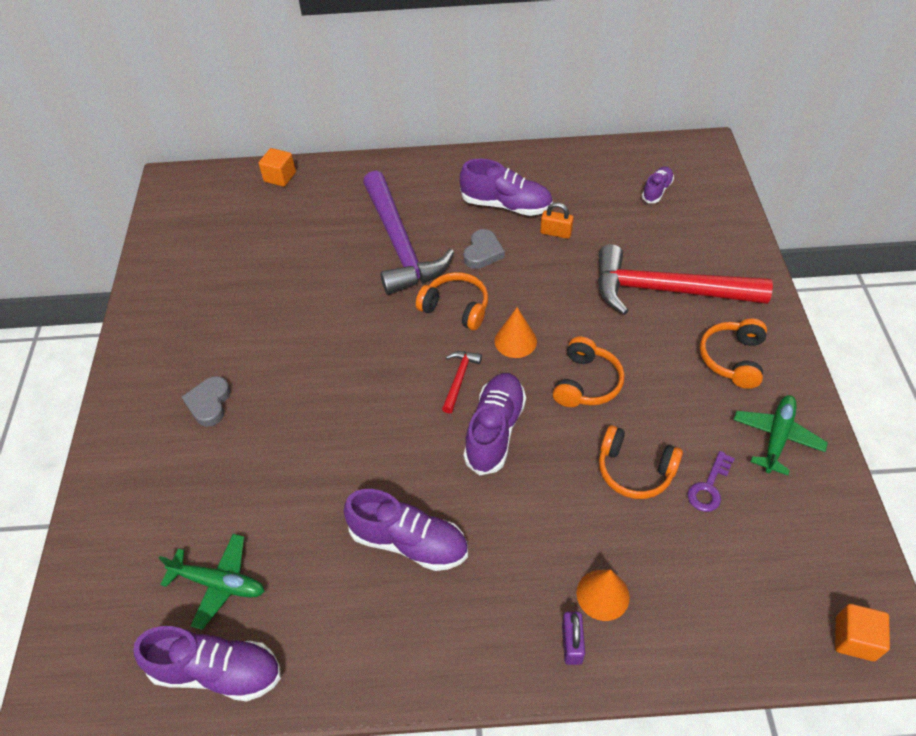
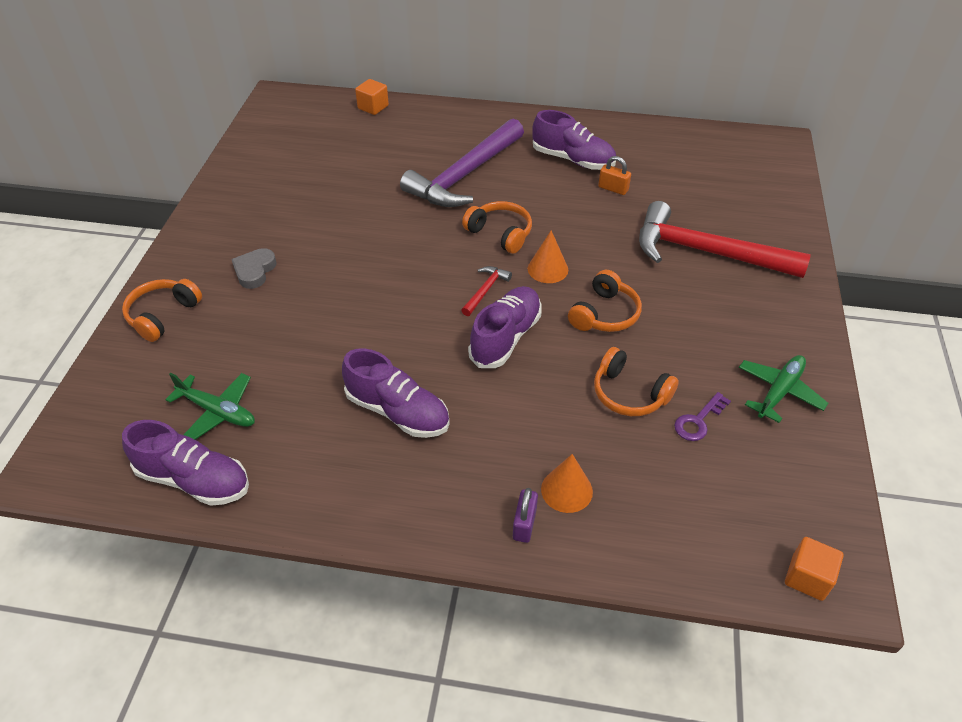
camera: 10 degrees right, 5 degrees down
(400, 244) = (465, 175): purple hammer -> purple hammer turned 45 degrees clockwise
(483, 252) = (539, 194): grey heart -> none
(656, 191) = (721, 170): purple shoe -> none
(732, 359) = (754, 319): orange headphones -> orange headphones (162, 315)

